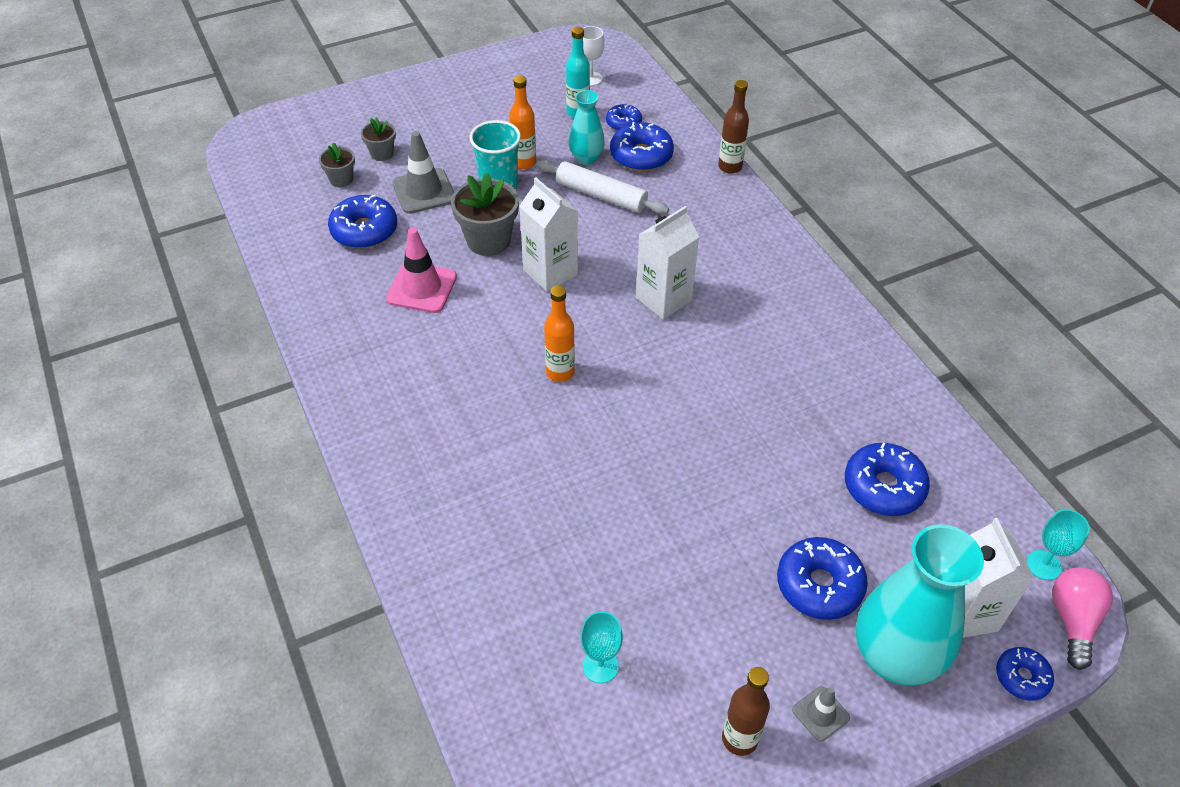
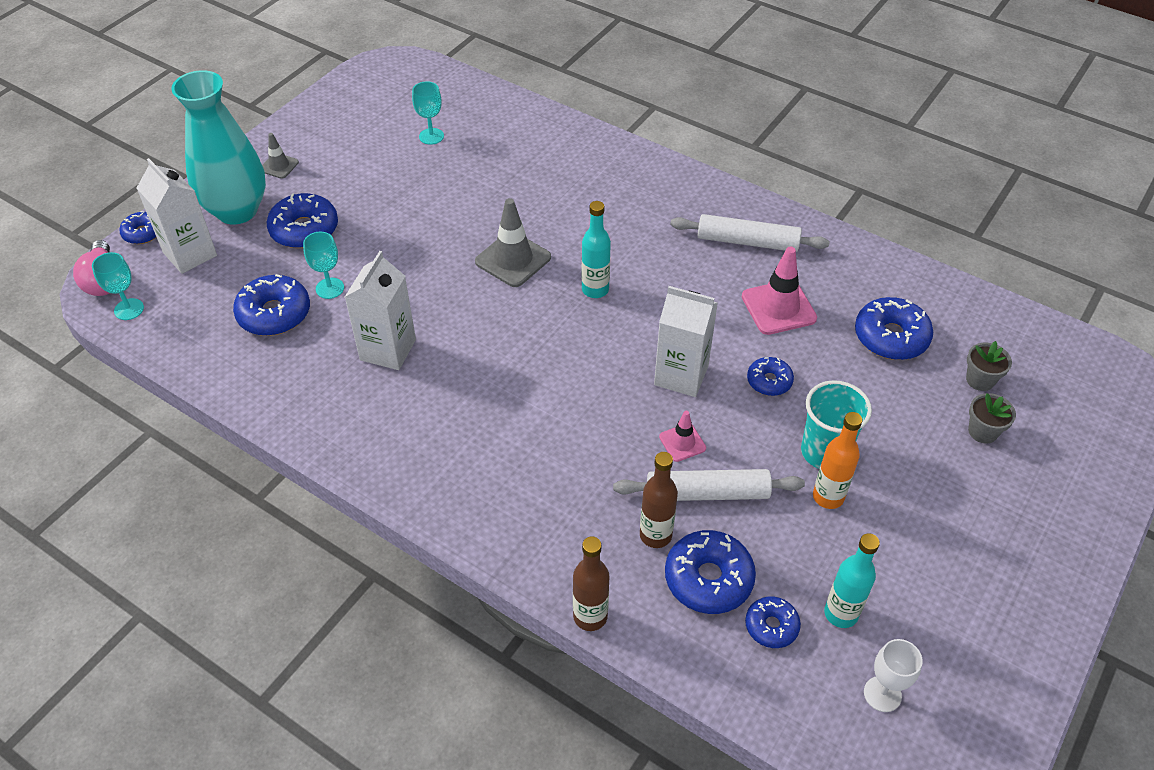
camera: 150 degrees right, 0 degrees up
(383, 355) = (747, 242): none -> white rolling pin
(424, 191) = (888, 406): grey traffic cone -> grey traffic cone (513, 259)
(488, 240) = (769, 381): grey flower pot -> blue donut
(560, 372) = (595, 290): orange bottle -> turquoise bottle
(586, 158) = (767, 540): turquoise vase -> none
(591, 229) = (682, 442): none -> pink traffic cone
(663, 299) = (553, 397): white carton -> white carton (388, 350)
(739, 739) = (326, 138): brown bottle -> brown bottle (655, 535)
(816, 491) = (330, 288): none -> turquoise goblet

